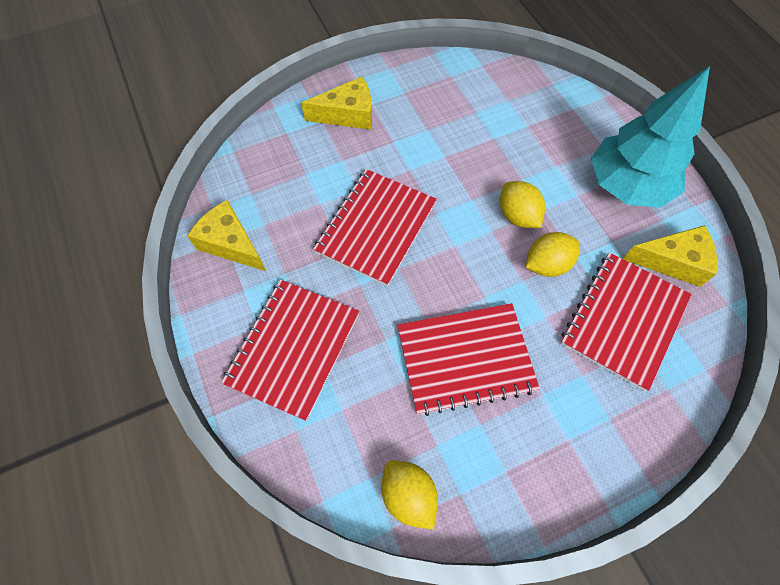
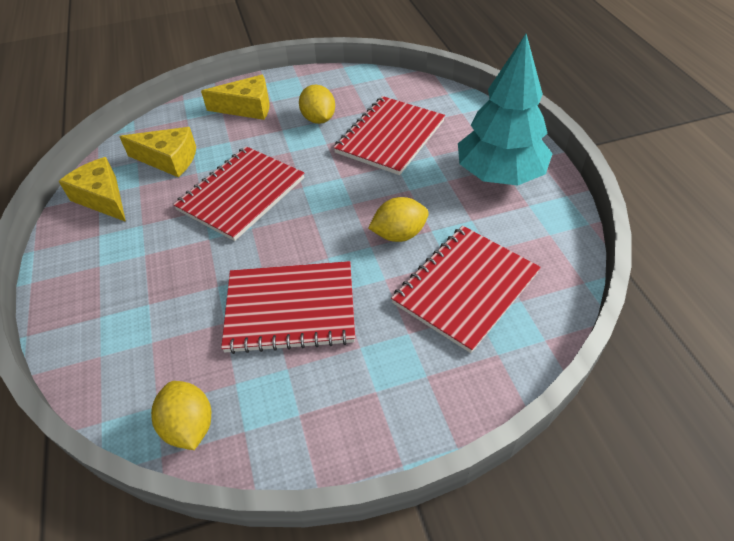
camera: 10 degrees right, 15 degrees down
(293, 348) = (125, 286): red notebook -> red notebook (390, 137)
(517, 216) = (381, 193): yellow lemon -> yellow lemon (318, 119)
(672, 261) = (531, 240): yellow cheese -> yellow cheese (169, 160)

